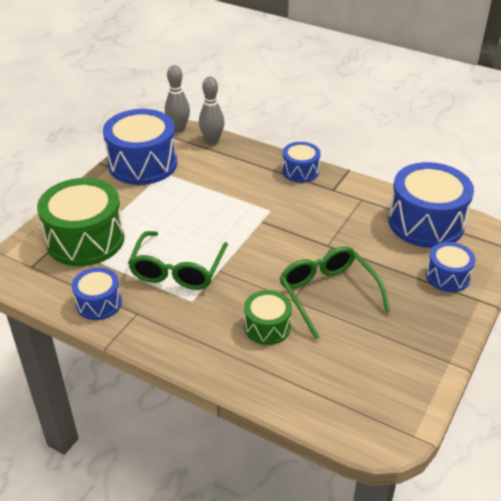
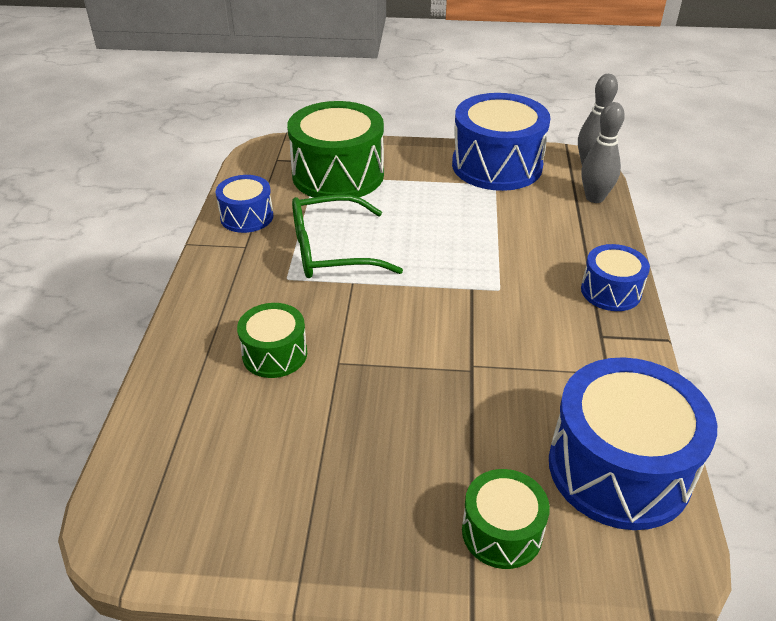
camera: 65 degrees right, 0 degrees up
(328, 294) = (369, 394): green glasses -> none
(447, 276) = (502, 532): blue drum -> green drum

